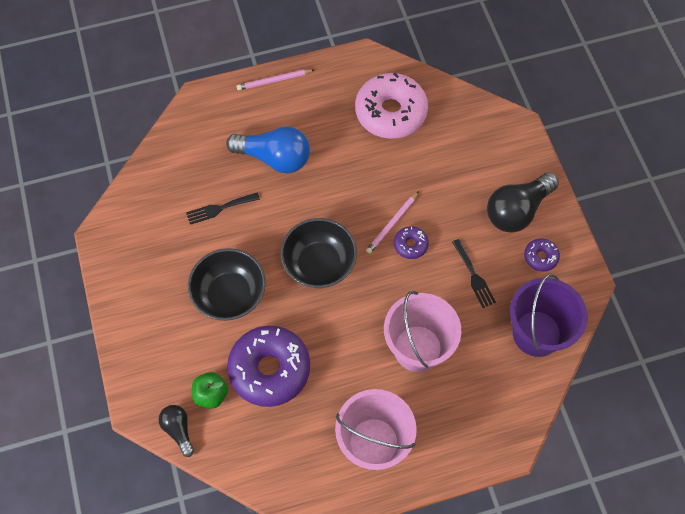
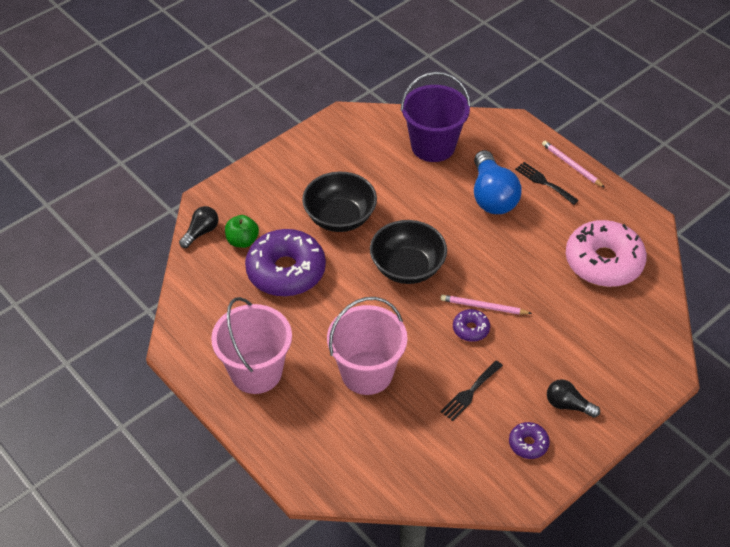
camera: 65 degrees right, 15 degrees down
(219, 208) = (416, 179): black fork -> black fork (544, 182)
(517, 210) = (568, 405): black light bulb -> black light bulb, size x0.55
(536, 333) = (440, 468): purple bucket -> purple bucket (433, 146)

